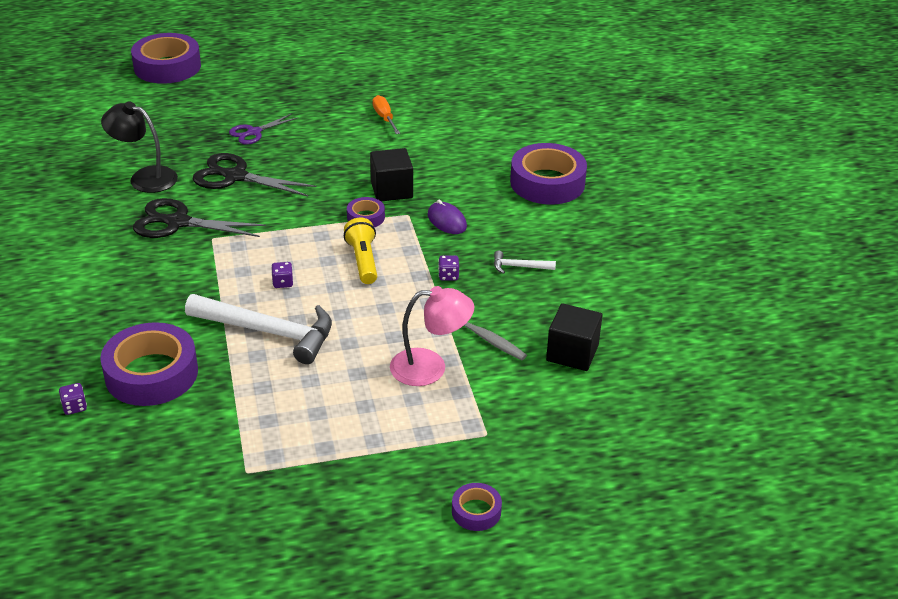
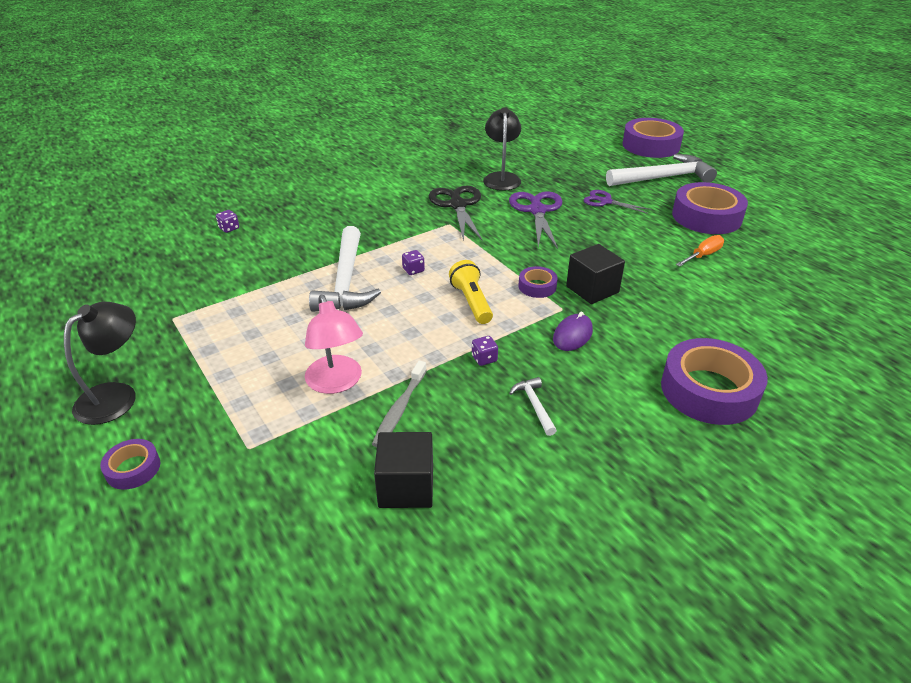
camera: 70 degrees right, 0 degrees up
(151, 373) = (274, 246): purple tape -> purple tape (706, 216)
(235, 176) = (537, 210): black scissors -> purple scissors
(239, 85) = (663, 178): none -> white hammer
(362, 521) = (116, 395): none -> black lamp
(363, 261) = (471, 302): yellow flashlight -> yellow flashlight turned 75 degrees counterclockwise

